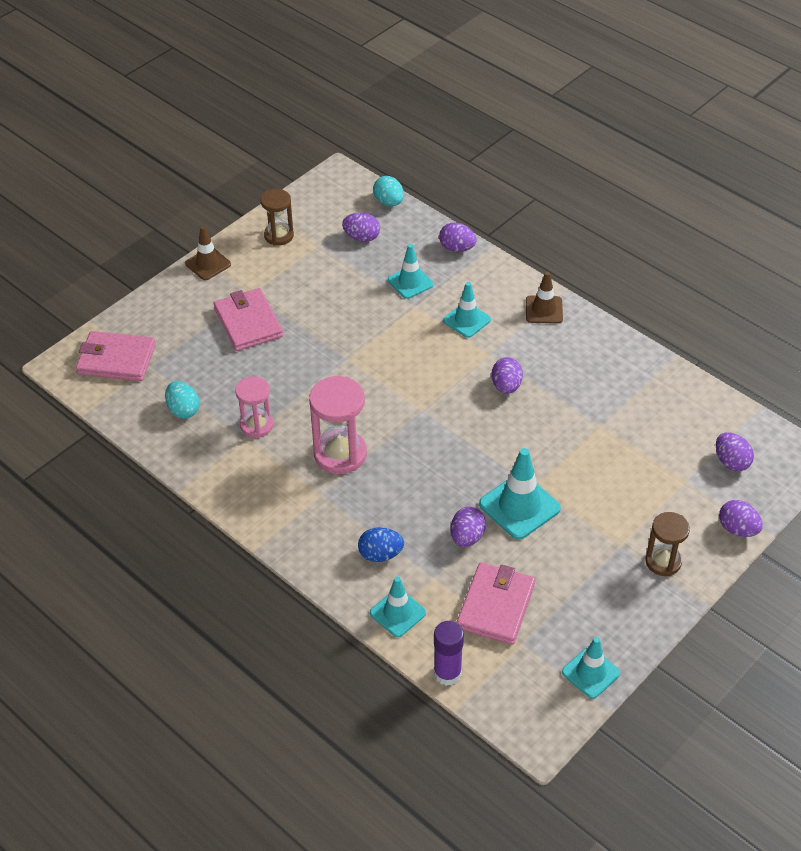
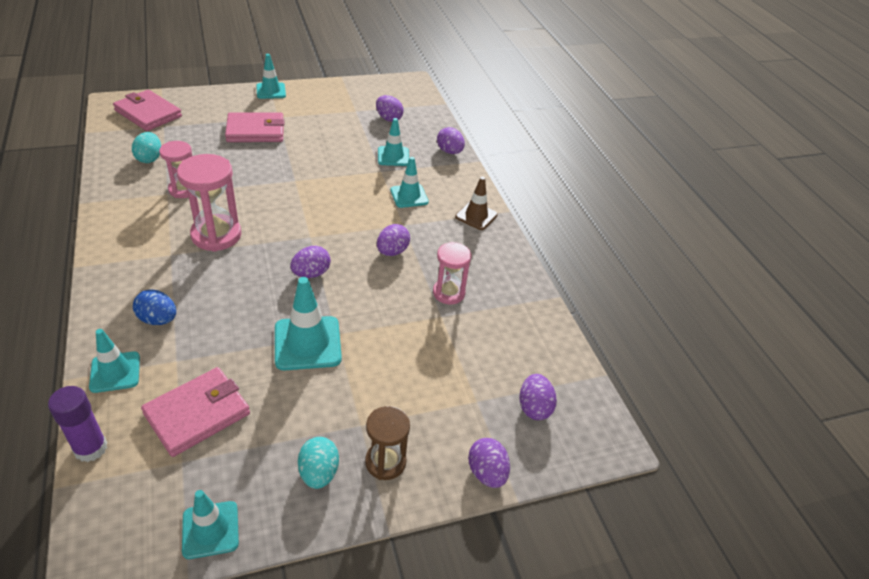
camera: 25 degrees right, 5 degrees down
(208, 264) = (271, 91): brown traffic cone -> turquoise traffic cone
(248, 322) = (255, 131): pink wallet -> pink wallet turned 75 degrees clockwise
(279, 235) = (334, 95): brown hourglass -> none
(389, 202) = (430, 108): turquoise egg -> turquoise egg (319, 473)
(467, 537) = (239, 344): purple egg -> purple egg (311, 274)
(587, 400) = (448, 293): none -> pink hourglass

